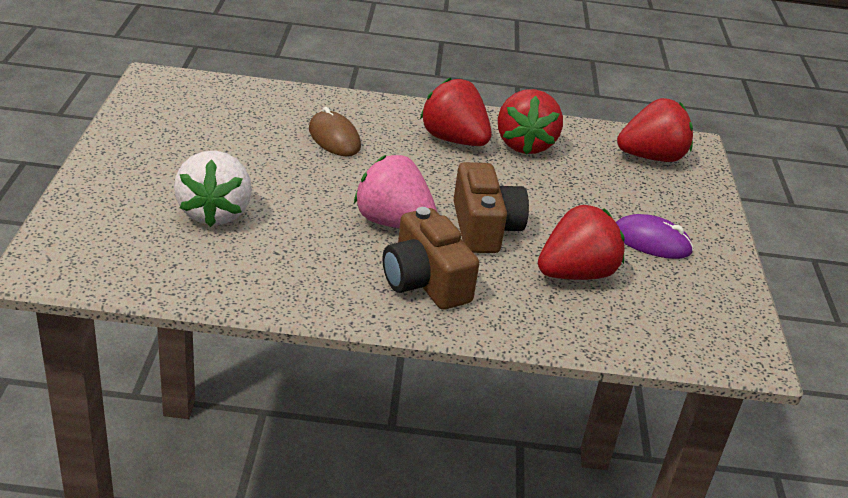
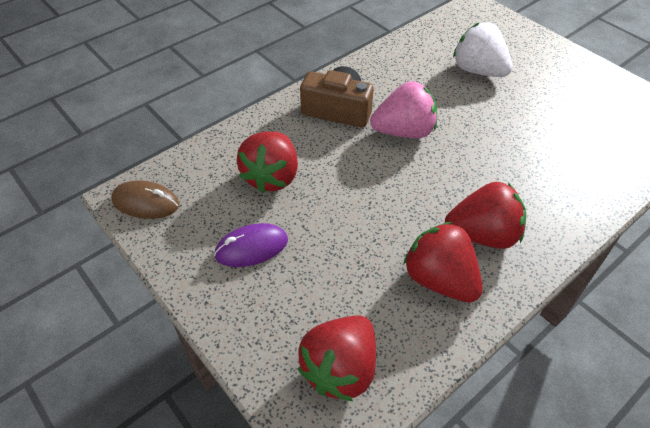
camera: 140 degrees right, 15 degrees up
(334, 138) = (534, 165): brown mouse -> brown mouse (146, 202)
(484, 228) = (358, 169): brown camera -> none

